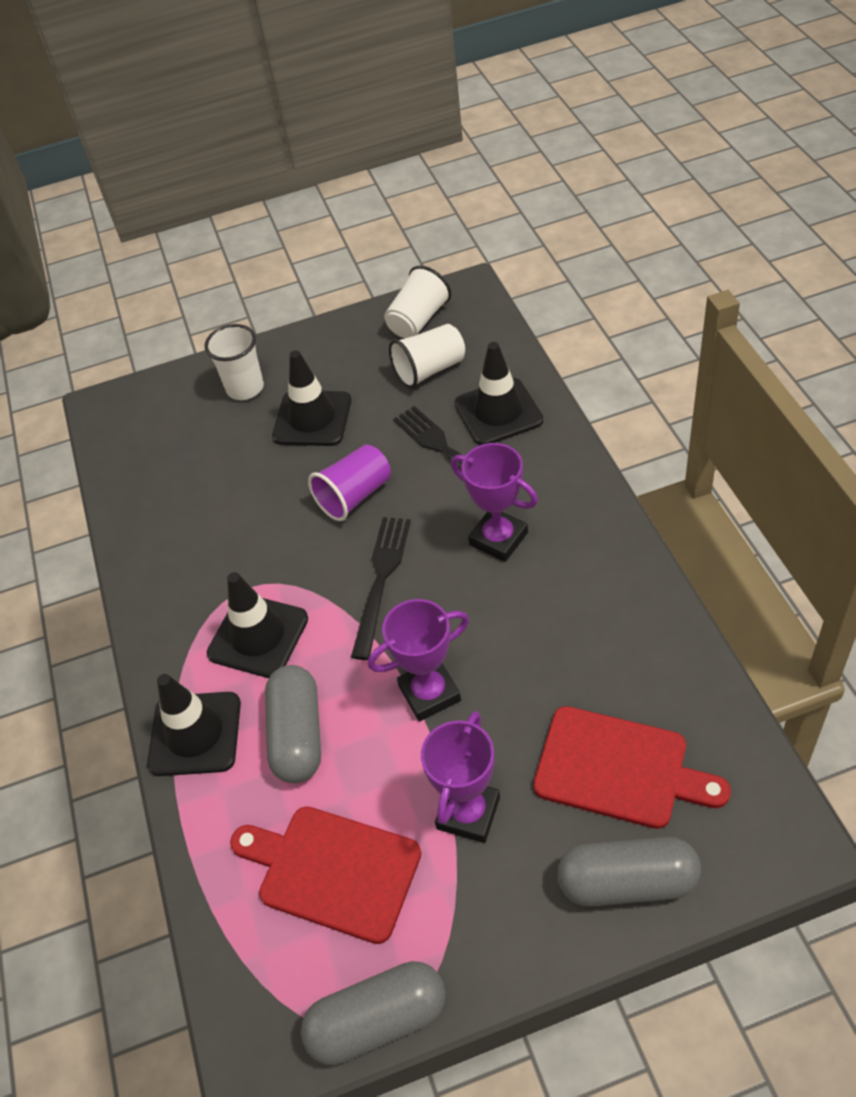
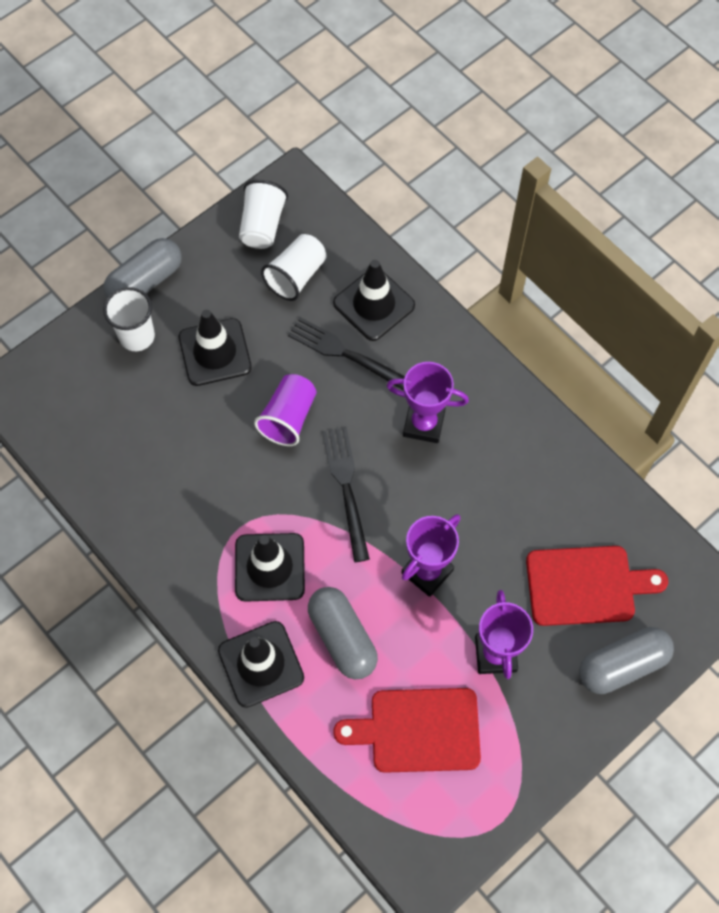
camera: 30 degrees left, 15 degrees up
(378, 1020) = (497, 819): grey capsule -> grey capsule (145, 281)

